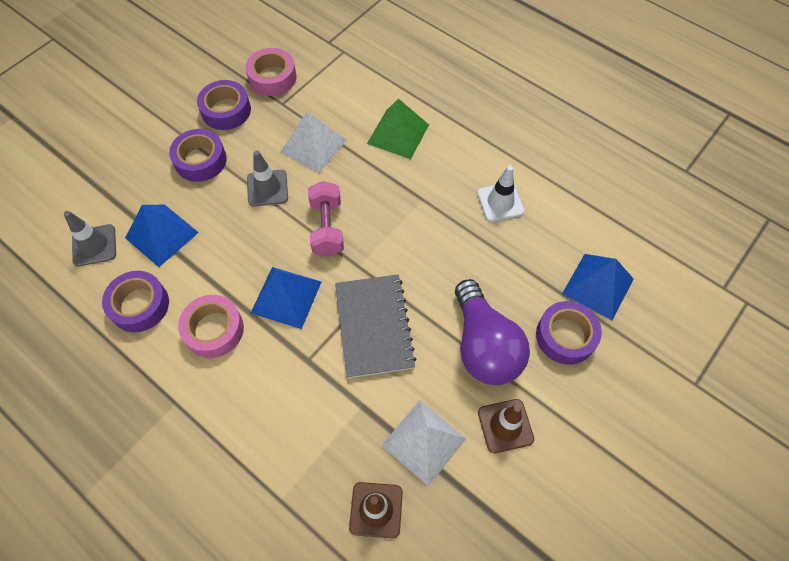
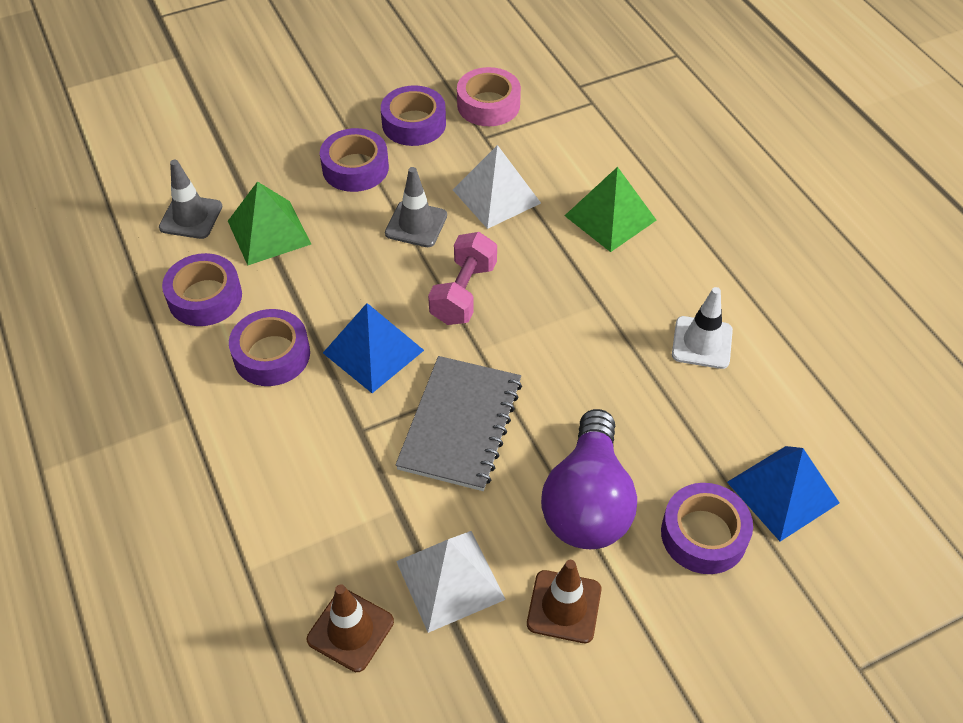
camera: 25 degrees right, 10 degrees down
(161, 235) = (269, 232): blue pyramid -> green pyramid
(214, 330) = (272, 355): pink tape -> purple tape

